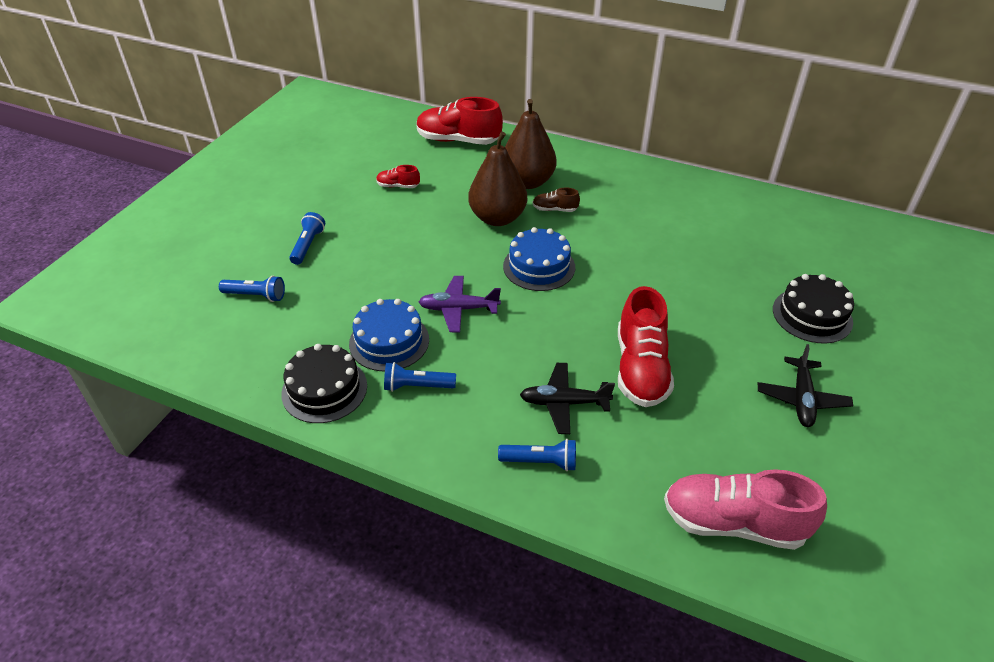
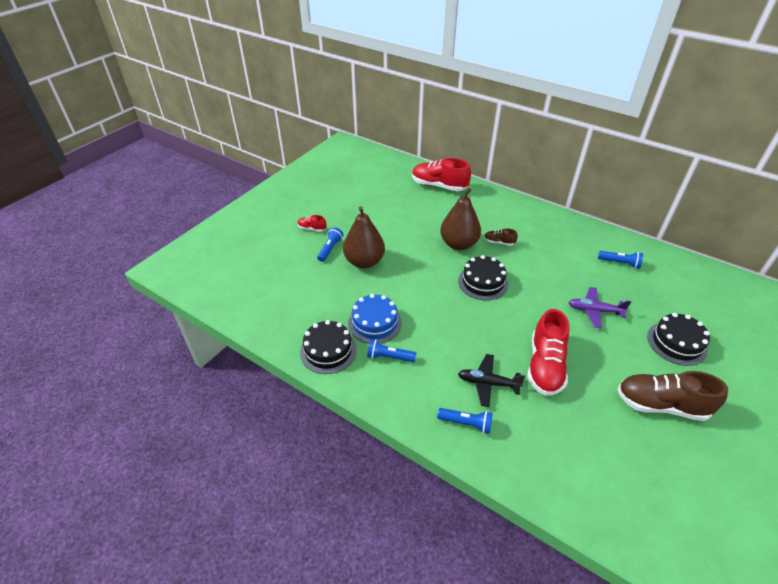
camera: 10 degrees right, 0 degrees up
(256, 296) = (292, 280): blue flashlight -> blue flashlight (619, 263)
(398, 186) = (394, 214): red shoe -> red shoe (312, 228)
(458, 309) = (424, 306): purple plane -> purple plane (594, 311)
(527, 182) = (482, 220): brown pear -> brown pear (364, 262)
(539, 266) = (483, 282): blue cake -> black cake
(733, 523) = (598, 490): pink shoe -> none
(801, 399) = (661, 405): black plane -> brown shoe

